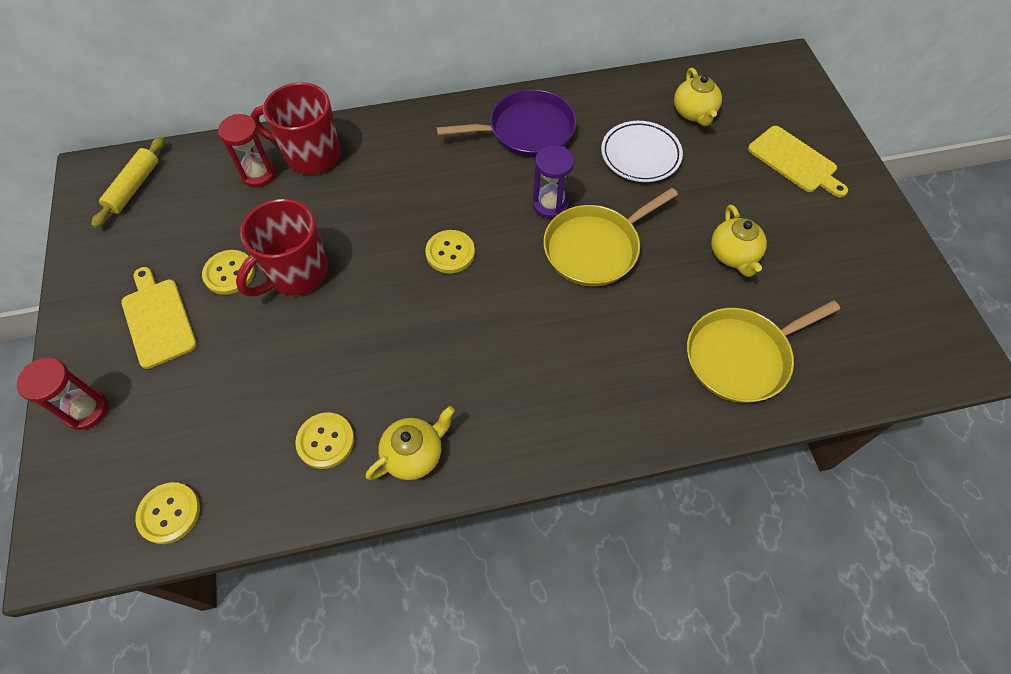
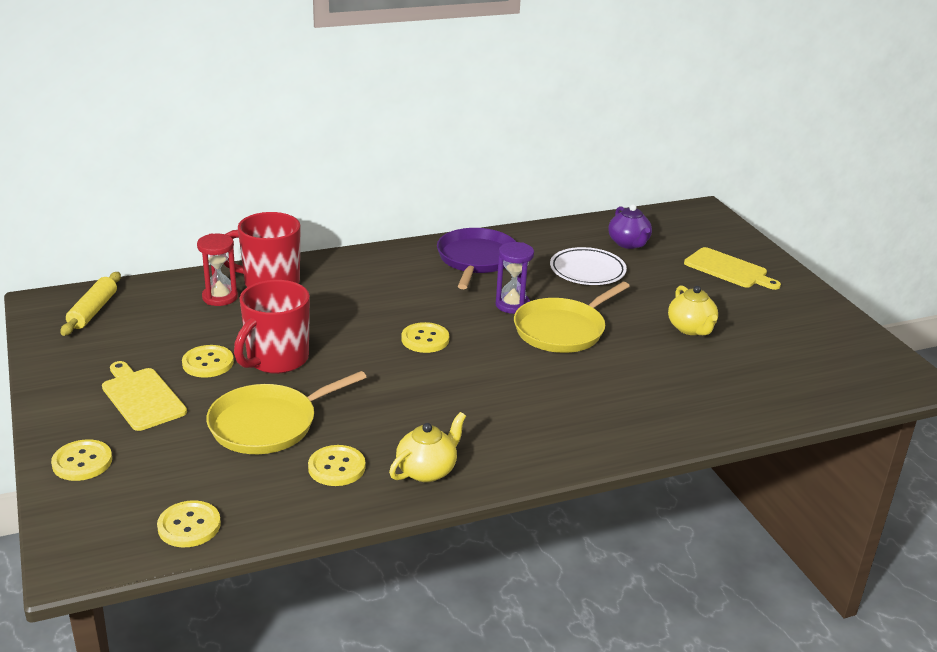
camera: 10 degrees left, 30 degrees down
(86, 410) = (82, 462): red hourglass -> yellow button
(527, 130) = (476, 259): purple pan -> purple pan turned 60 degrees counterclockwise
(694, 113) = (628, 243): yellow teapot -> purple teapot
(741, 357) = (717, 390): yellow pan -> yellow pan (268, 424)

